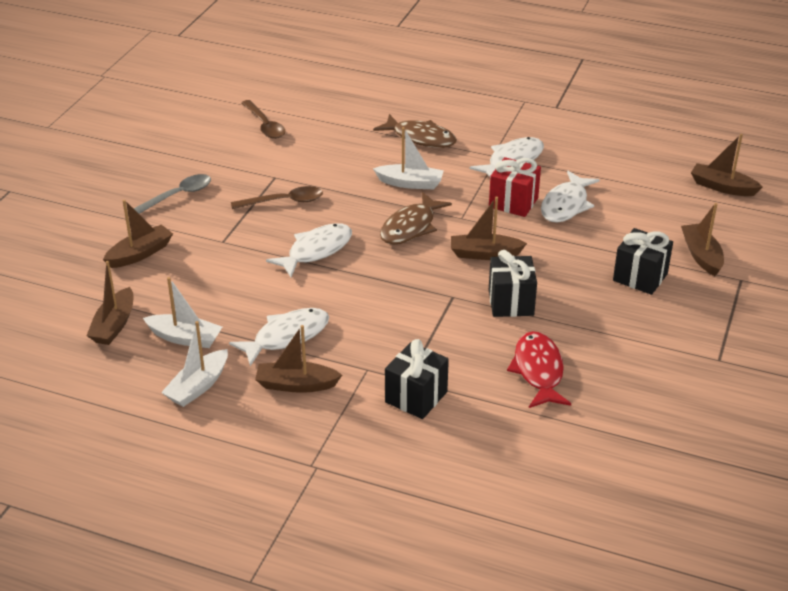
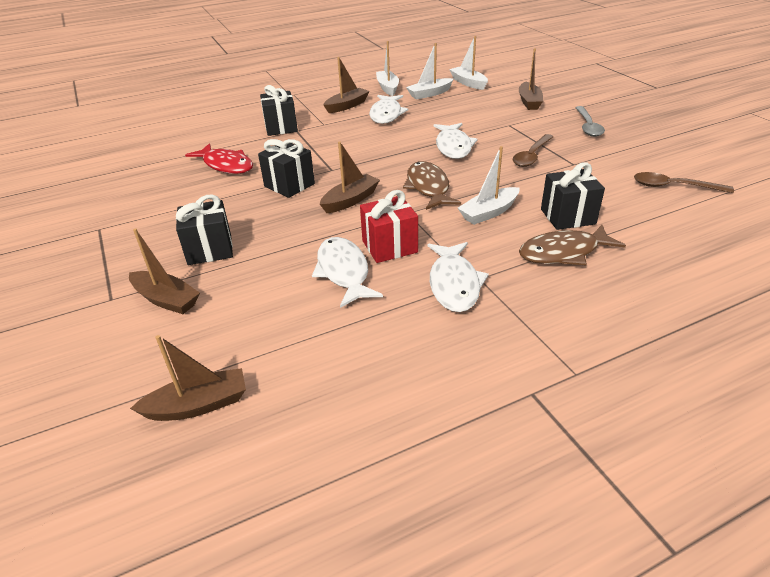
camera: 135 degrees right, 0 degrees up
(114, 325) = (468, 83): brown boat -> white boat
(370, 151) = (568, 216): none -> black gift

